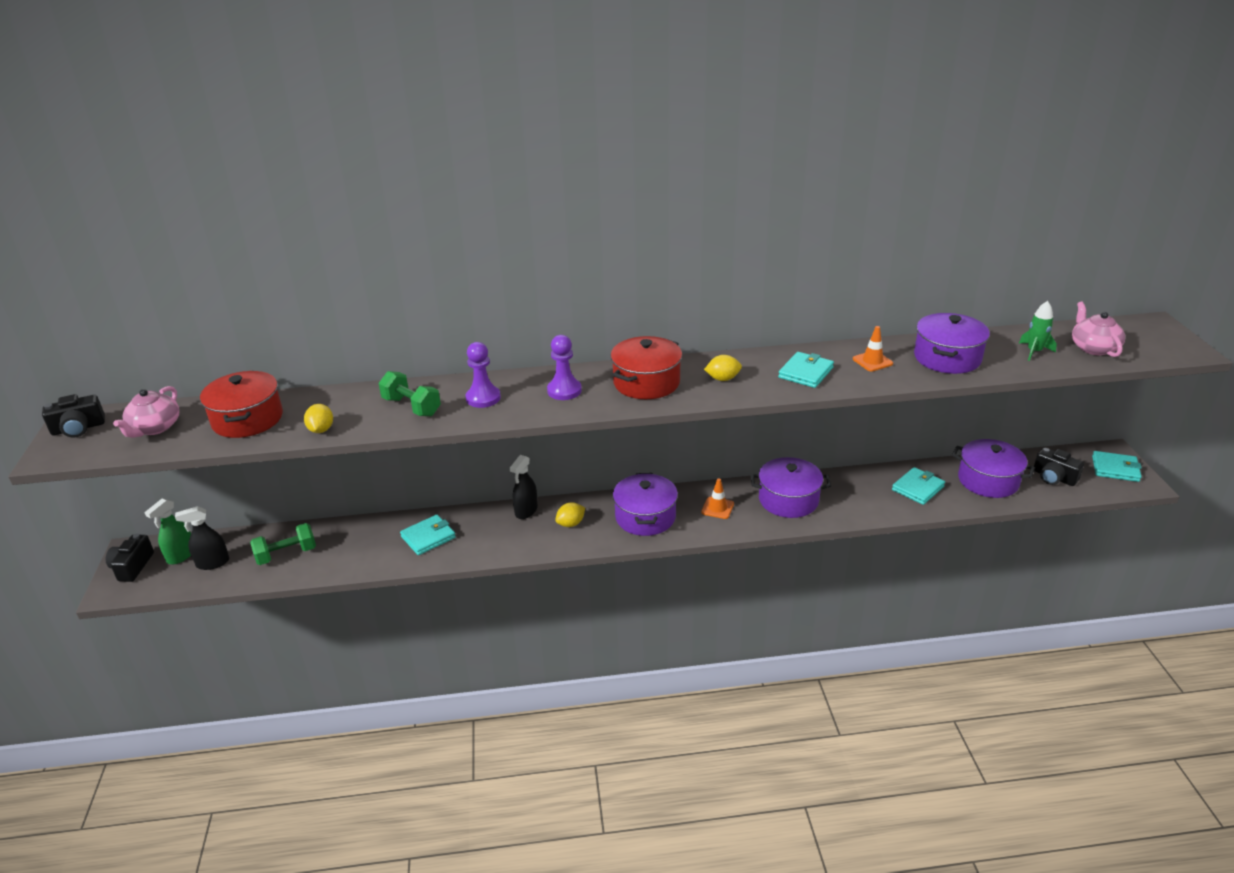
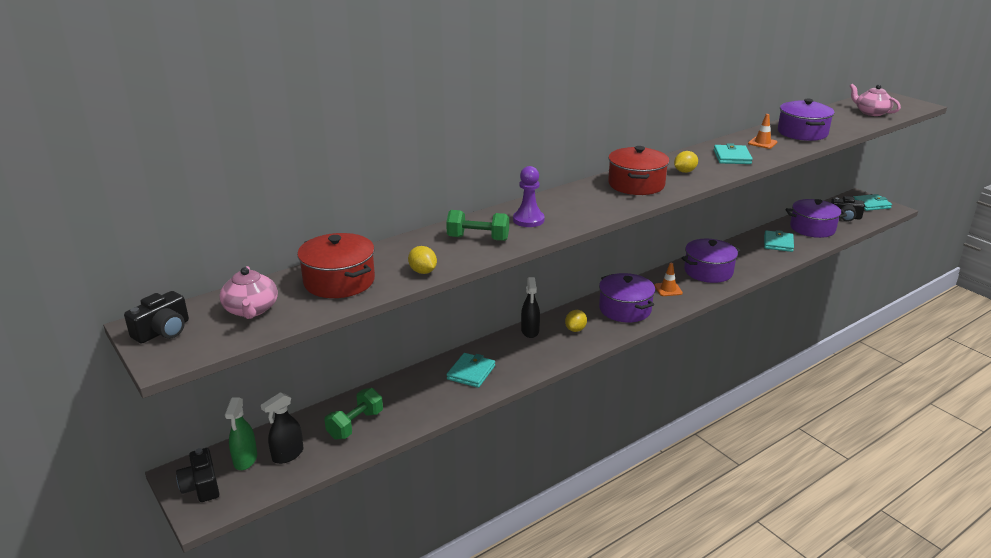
camera: 30 degrees left, 5 degrees down
(564, 391) = (584, 202): purple pawn -> none
(1034, 351) = (844, 120): green rocket -> none

